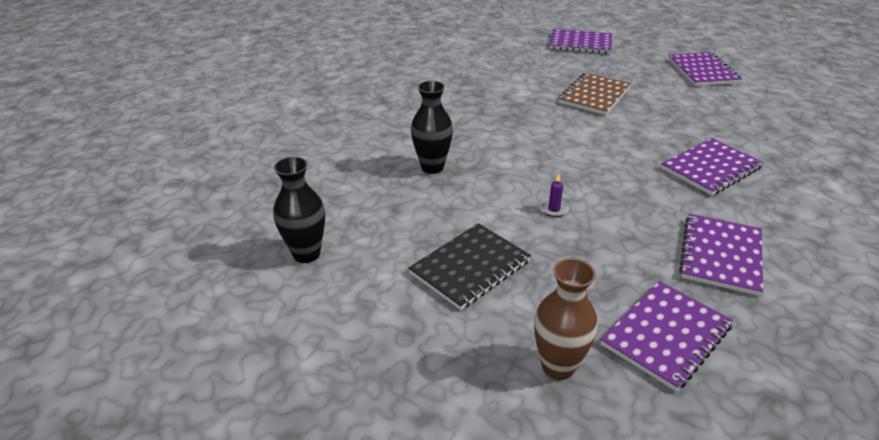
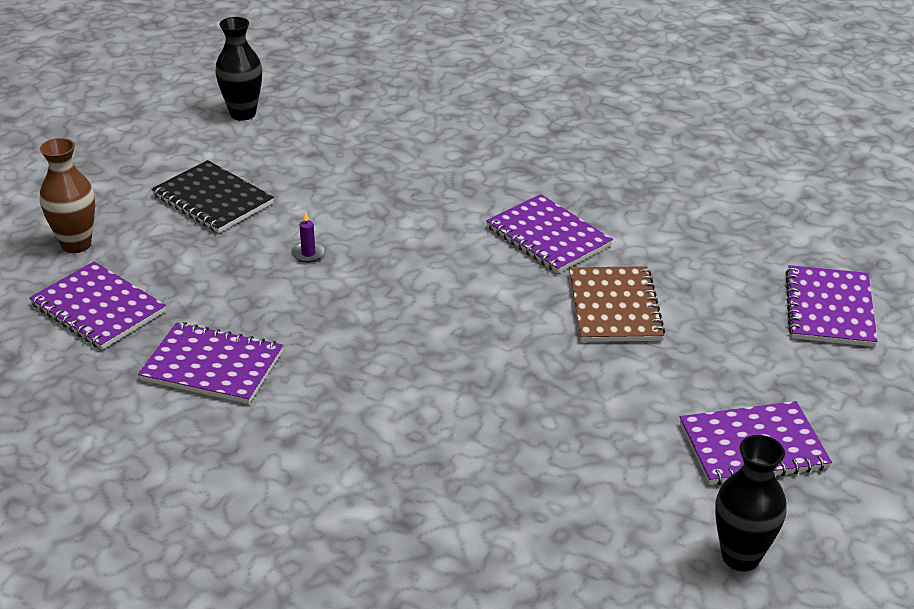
camera: 85 degrees right, 0 degrees up
(432, 167) = (395, 172): black vase -> black vase (740, 557)
(594, 95) = (614, 307): brown notebook -> brown notebook turned 60 degrees clockwise
(711, 168) = (403, 393): purple notebook -> purple notebook (548, 236)

